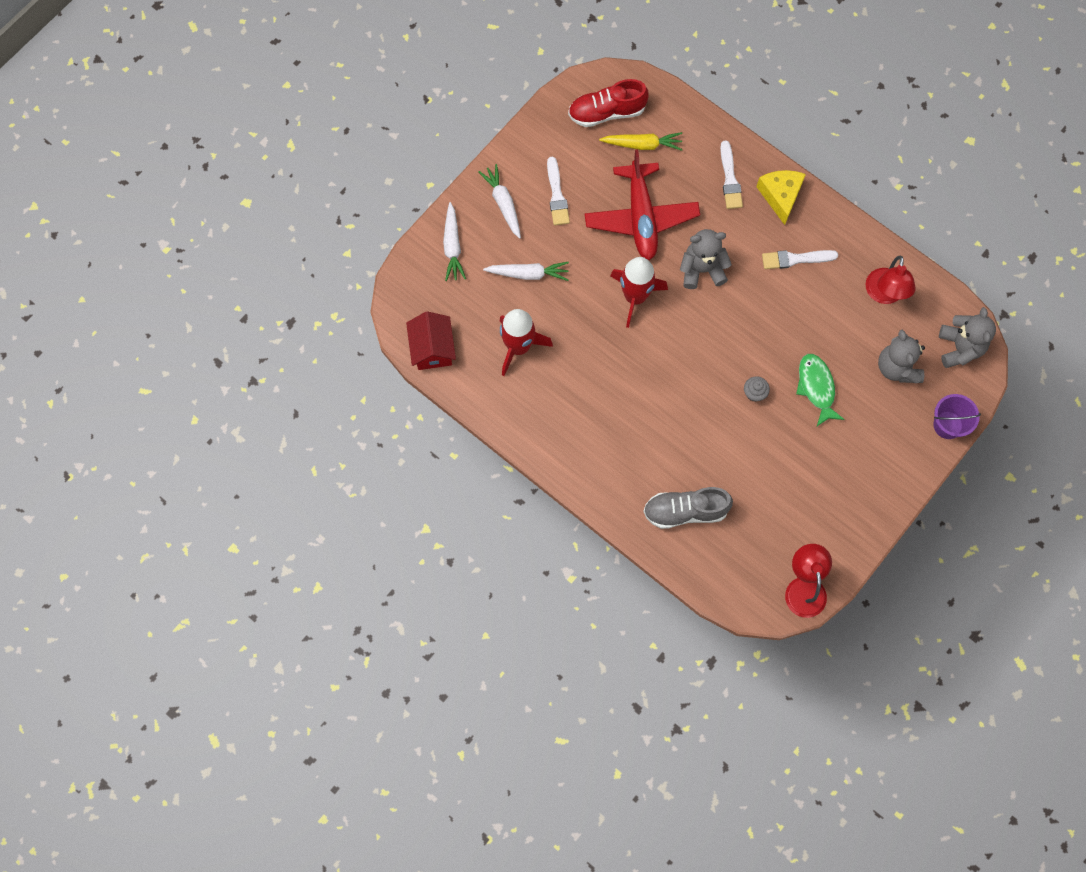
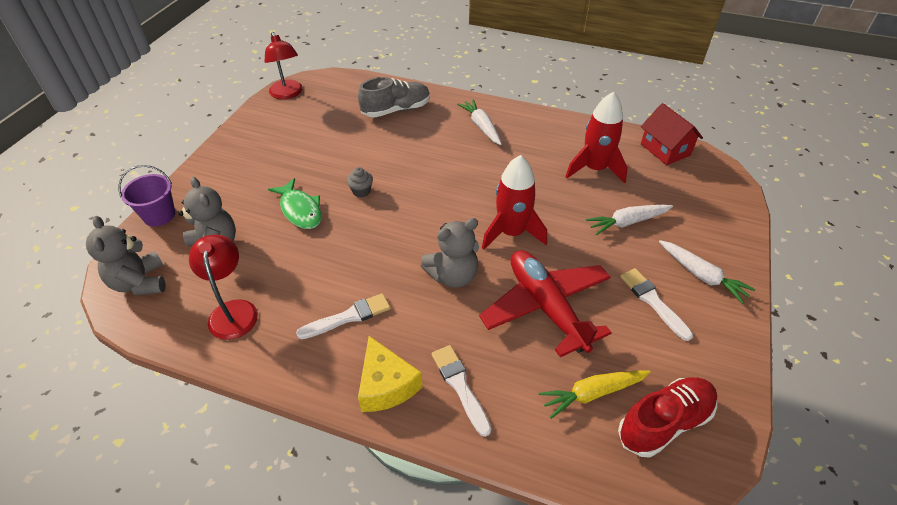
camera: 160 degrees right, 25 degrees down
(452, 246) = (716, 224): white carrot -> white carrot (481, 127)

